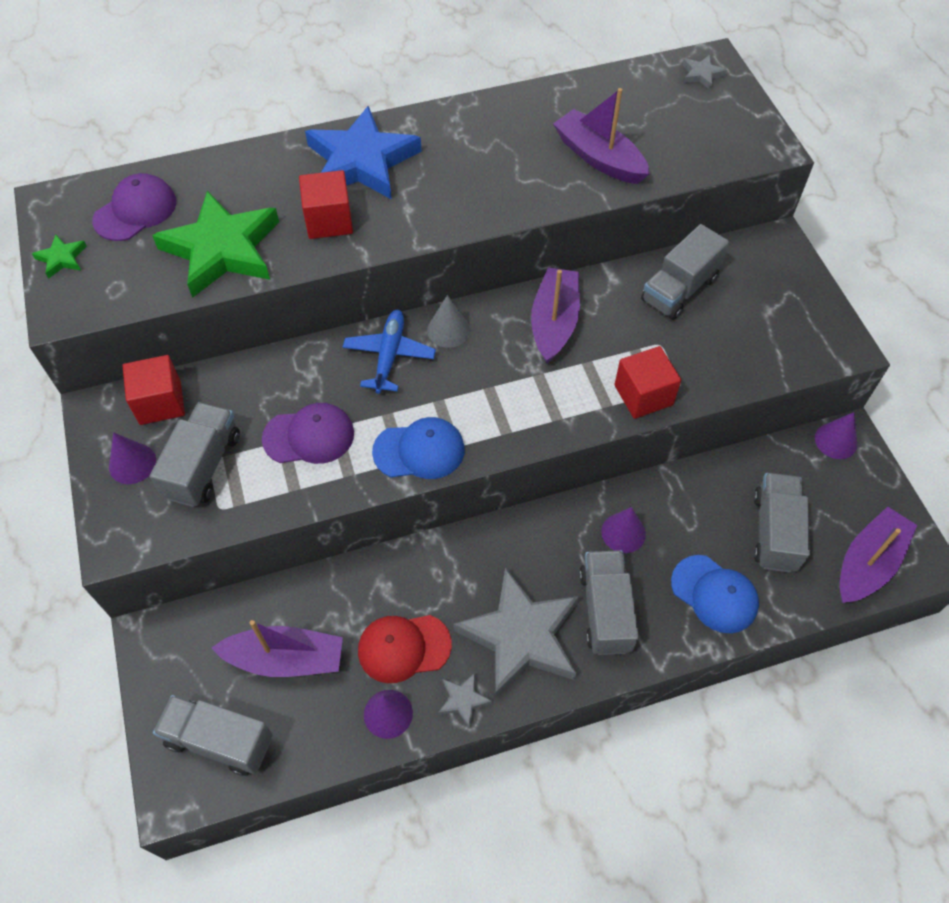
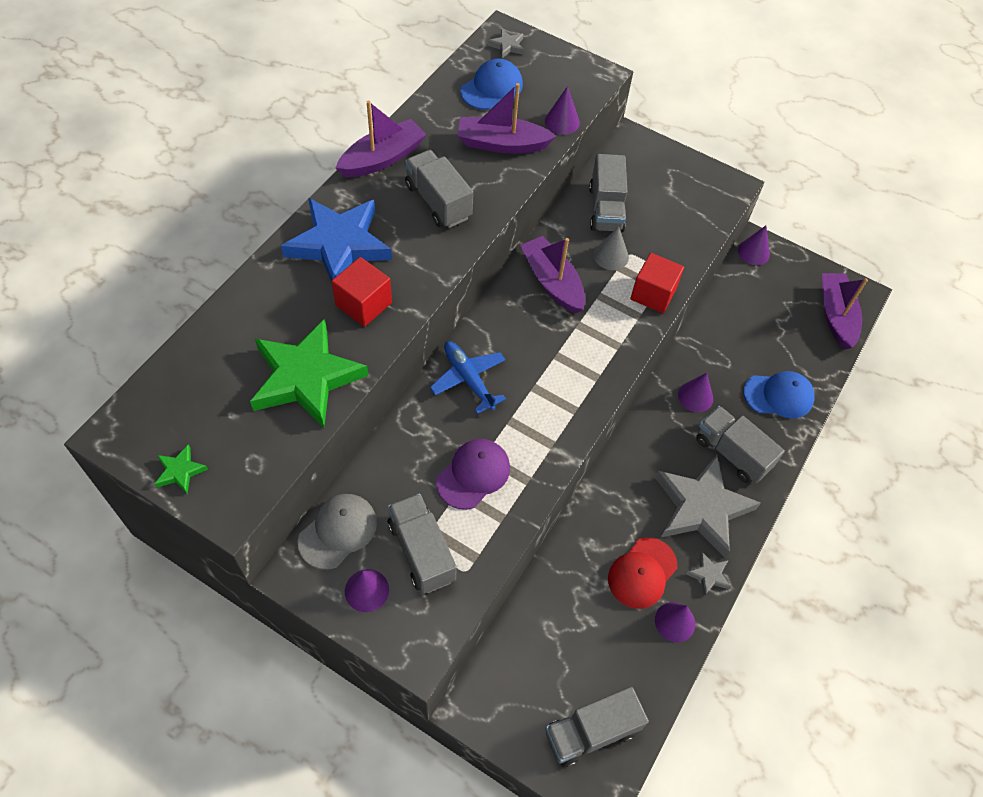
camera: 45 degrees left, 0 degrees up
(135, 211) = (199, 393): purple cap -> none
(160, 402) = (338, 531): red cube -> grey cap
(285, 659) = (577, 643): purple boat -> purple boat (382, 158)
(419, 451) = (556, 430): blue cap -> blue cap (492, 88)
(448, 330) = (489, 334): grey cone -> grey cone (611, 256)
(682, 169) = (562, 121): none -> purple cone
(774, 532) = (774, 333): grey truck -> grey truck (438, 201)

